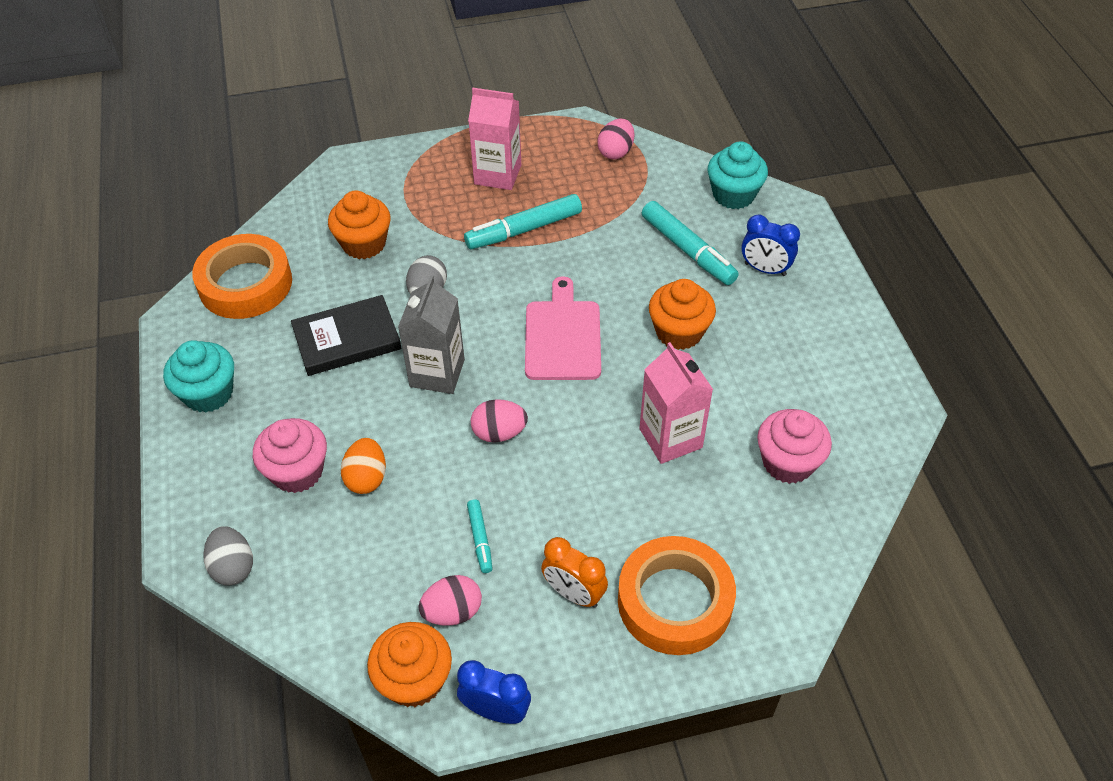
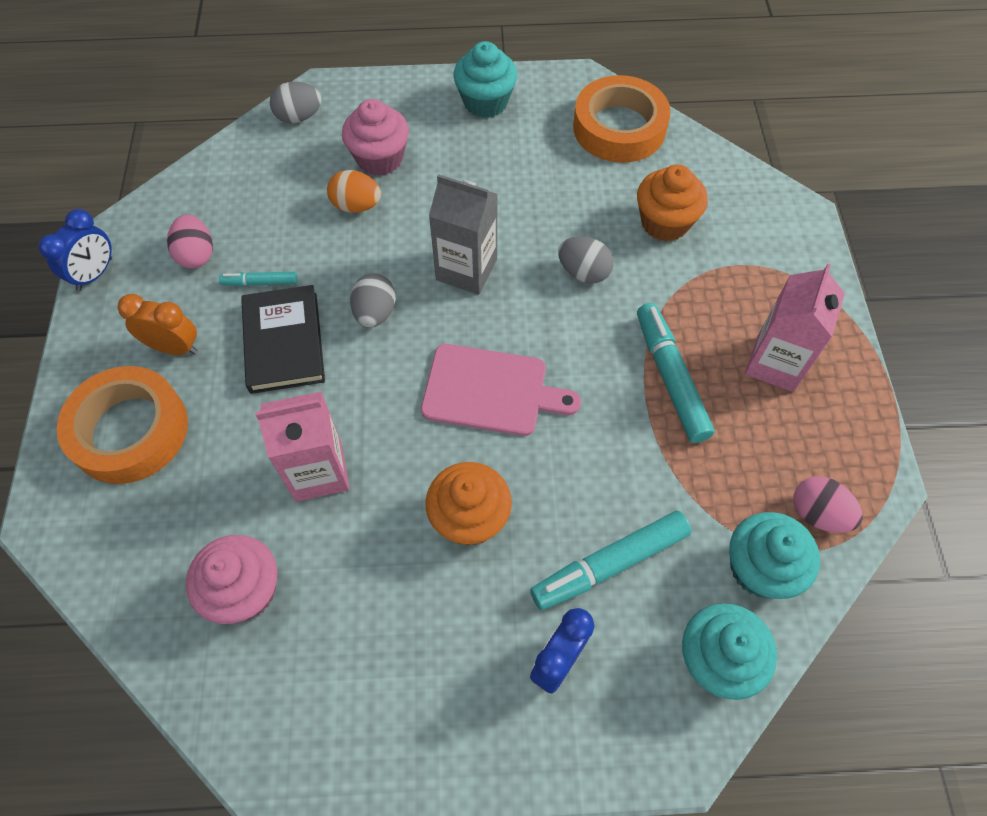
camera: 100 degrees right, 10 degrees up
(347, 339) = (528, 201): black book -> black book (284, 342)
(414, 680) = (148, 223): orange cupcake -> none
(499, 433) = (375, 313): pink egg -> grey egg
(574, 593) = (174, 347): orange clock -> orange clock turned 60 degrees clockwise
(664, 177) = (760, 568): none -> turquoise cupcake

